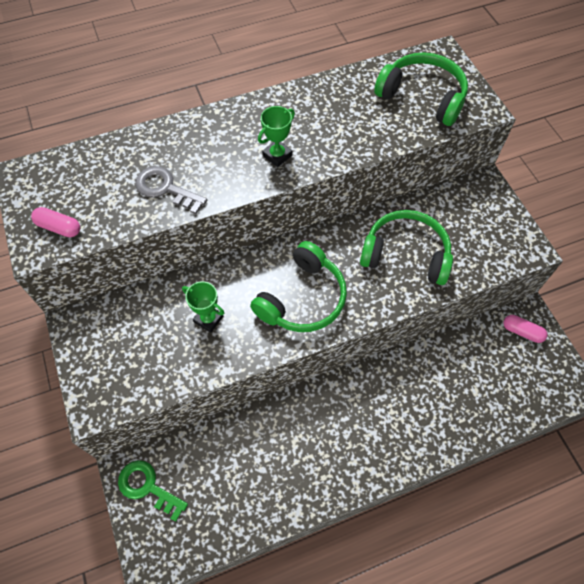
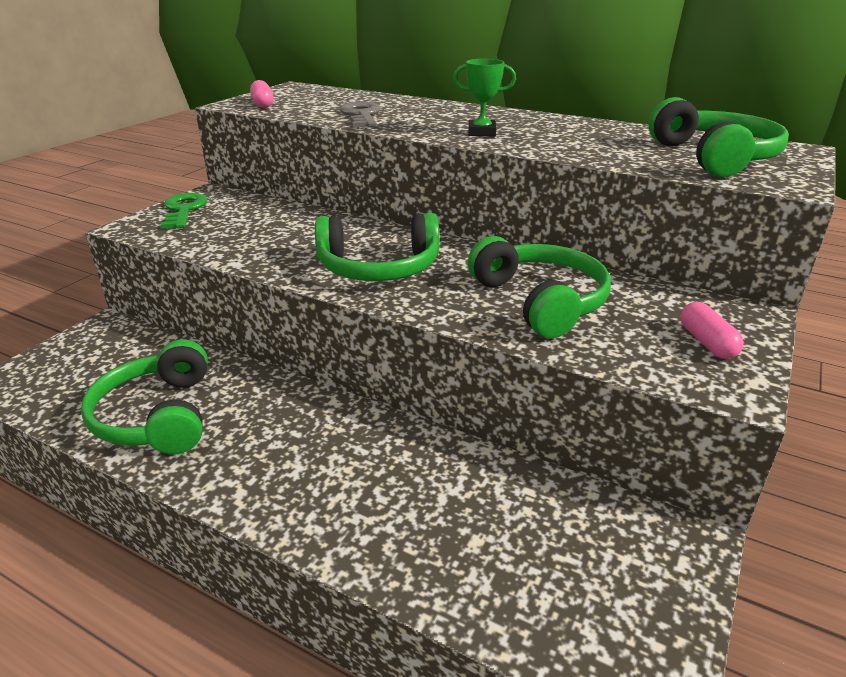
camera: 50 degrees right, 30 degrees down
(147, 487) = (94, 344): green key -> green key (184, 210)
(208, 319) = (286, 236): green trophy -> none
(271, 482) = (157, 416): none -> green headphones
(522, 332) = (649, 546): pink capsule -> pink capsule (707, 342)

